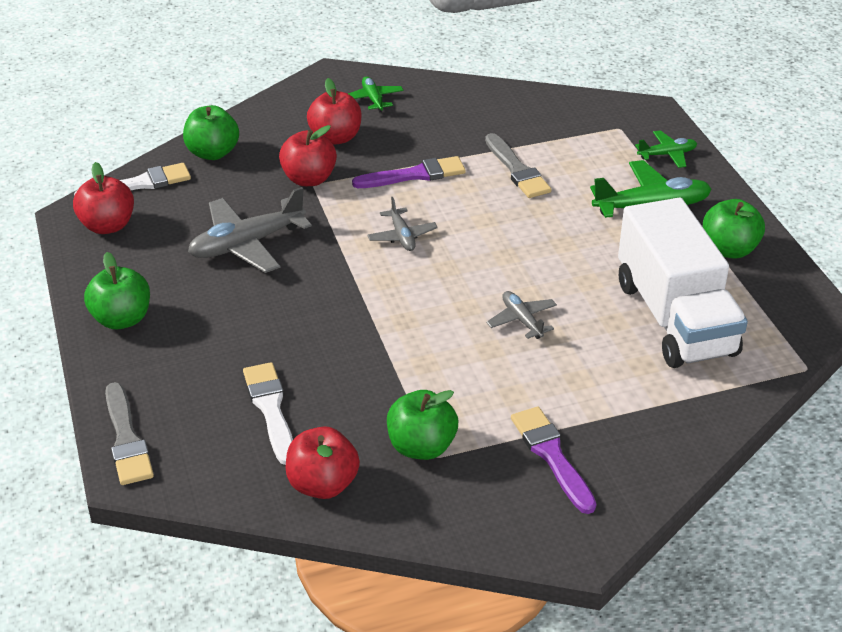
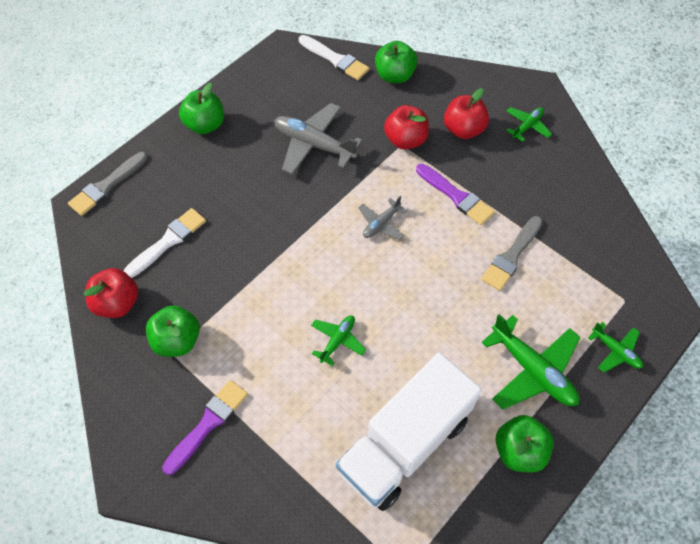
camera: 60 degrees right, 20 degrees up
(108, 226) = (285, 68): red apple -> none
(522, 320) = (337, 341): grey plane -> green plane

